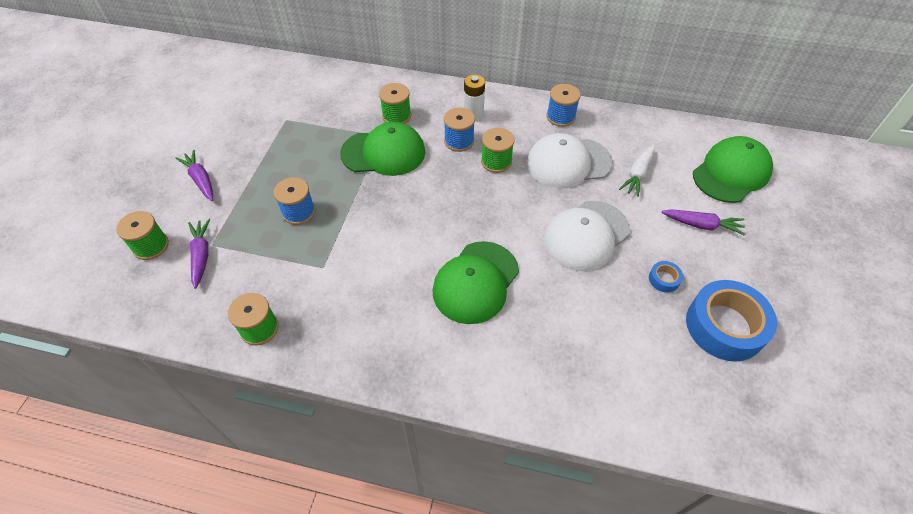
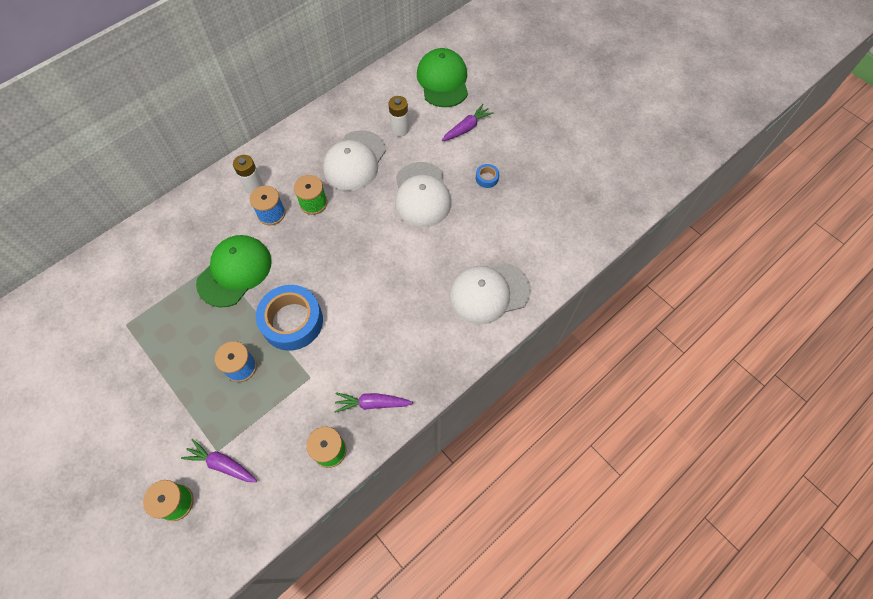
camera: 55 degrees left, 10 degrees up
(201, 180) = (134, 428): purple carrot -> purple carrot (372, 403)
(396, 116) = (204, 239): green spool -> none
(475, 282) = (404, 284): green cap -> none
(532, 366) = (489, 293): none -> white cap
(560, 117) = (309, 134): blue spool -> none
(638, 174) = (400, 129): white carrot -> white battery
(724, 326) = (539, 173): blue tape -> blue tape (292, 321)

